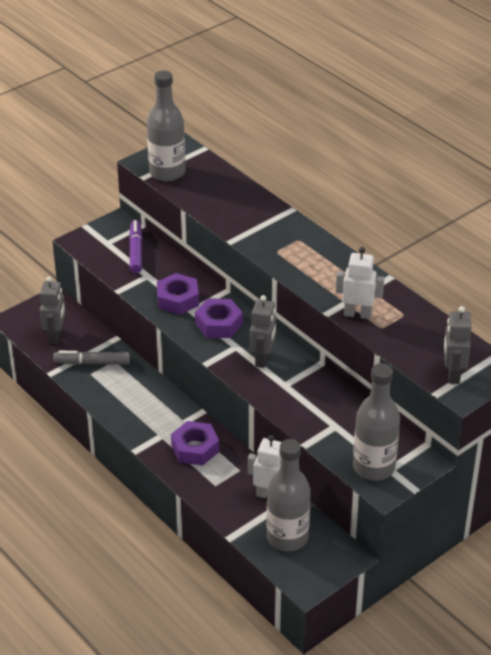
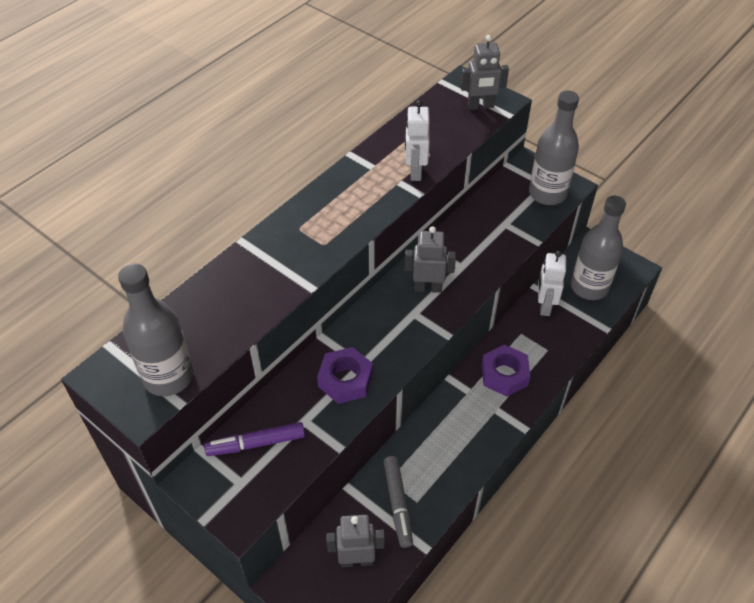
camera: 100 degrees left, 10 degrees up
(218, 324) = (381, 334): purple nut -> none

